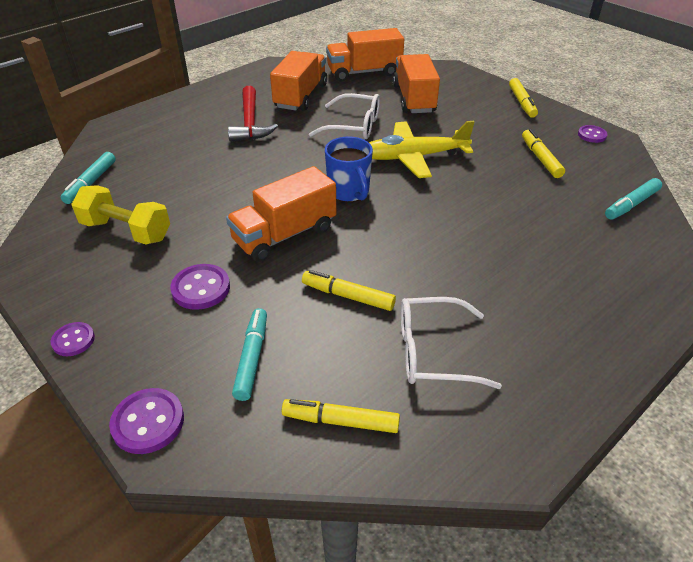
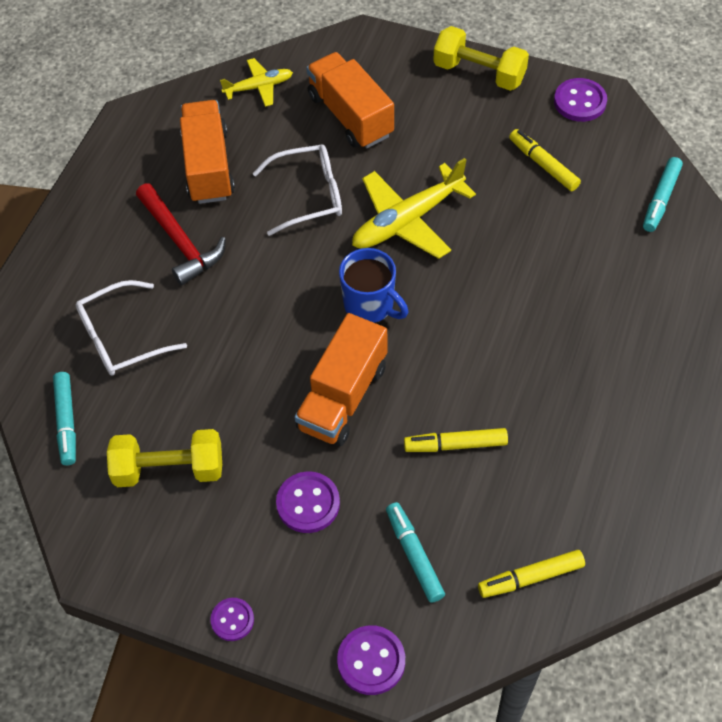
camera: 25 degrees left, 15 degrees up
(364, 72) = (258, 87): orange truck -> yellow plane
(433, 352) = (567, 470): white glasses -> white glasses (121, 338)
(522, 103) = (479, 73): yellow marker -> yellow dumbbell
(592, 135) = (580, 102): purple button -> purple button, size x1.55

